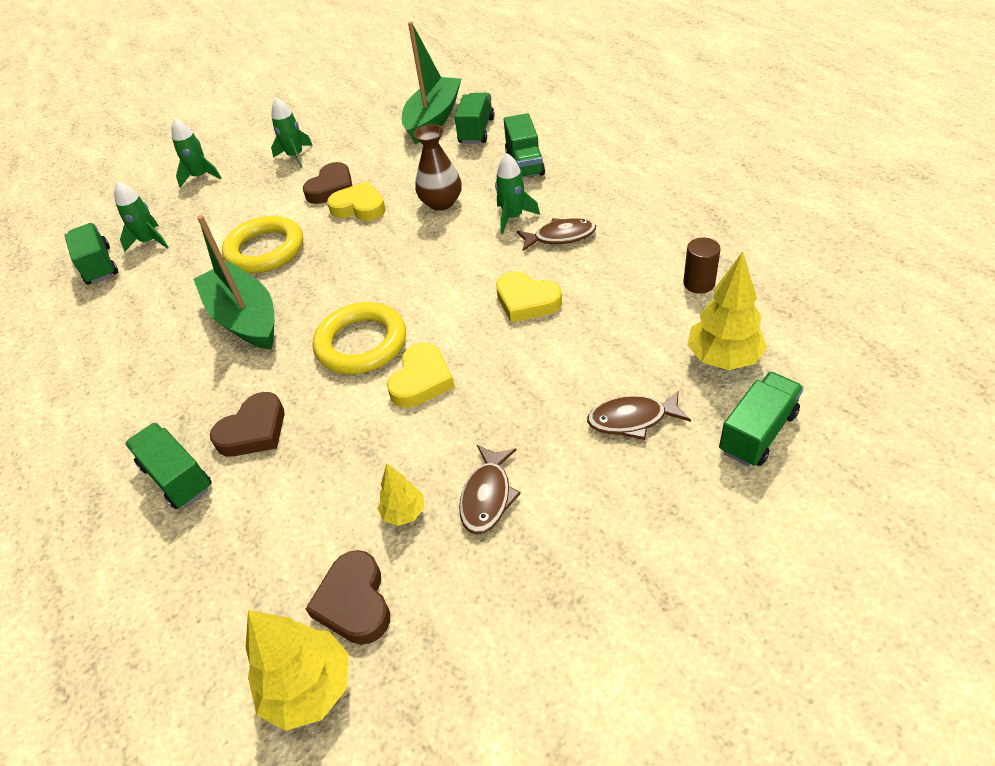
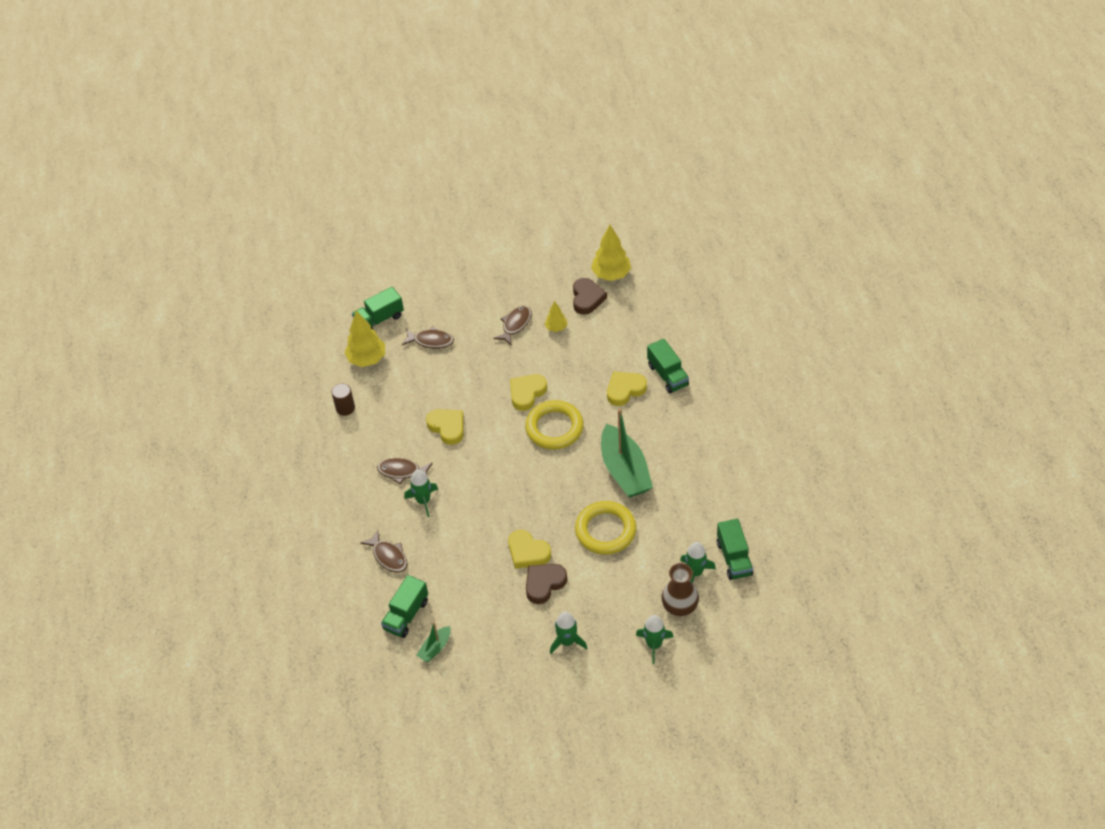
camera: 165 degrees left, 5 degrees up
(254, 431) = (625, 390): brown heart -> yellow heart
(433, 119) = (435, 648): green boat -> green boat, size x0.47
(441, 202) = (466, 535): brown vase -> brown vase (679, 606)
(524, 163) = (388, 556): green truck -> brown fish

